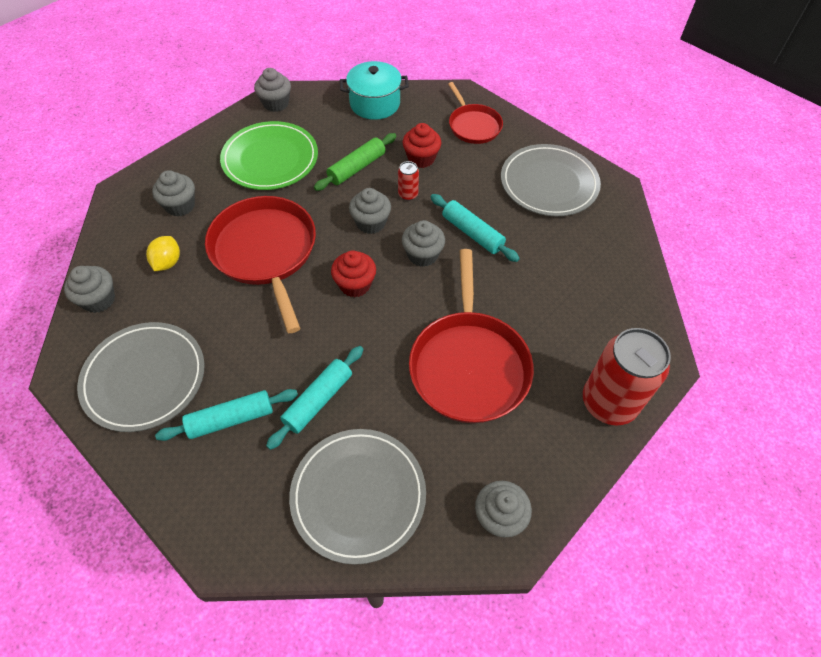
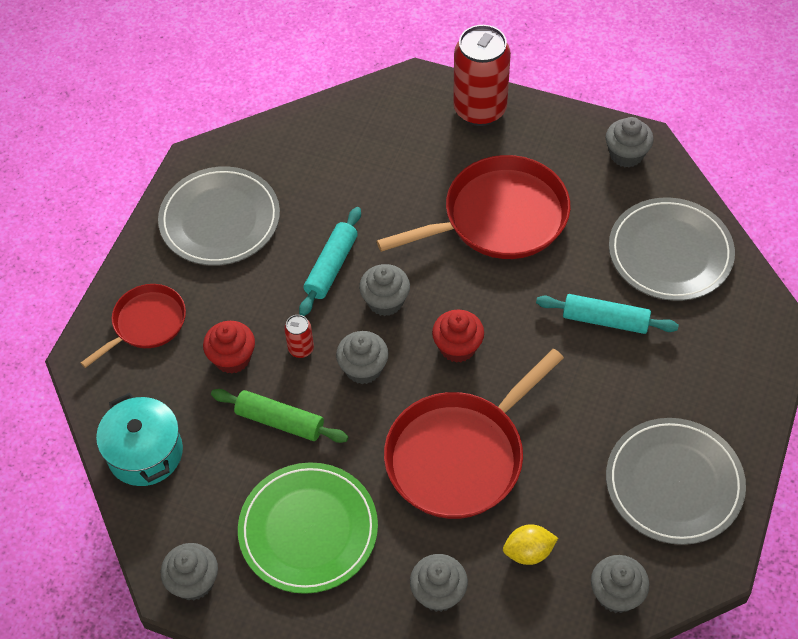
camera: 110 degrees left, 0 degrees up
(231, 419) = (666, 382): turquoise rolling pin -> none

